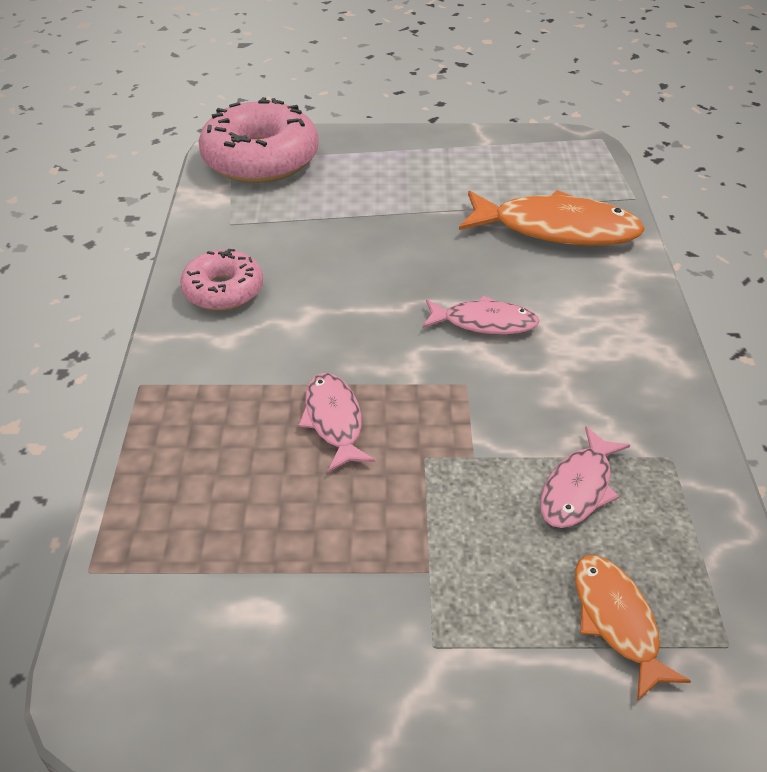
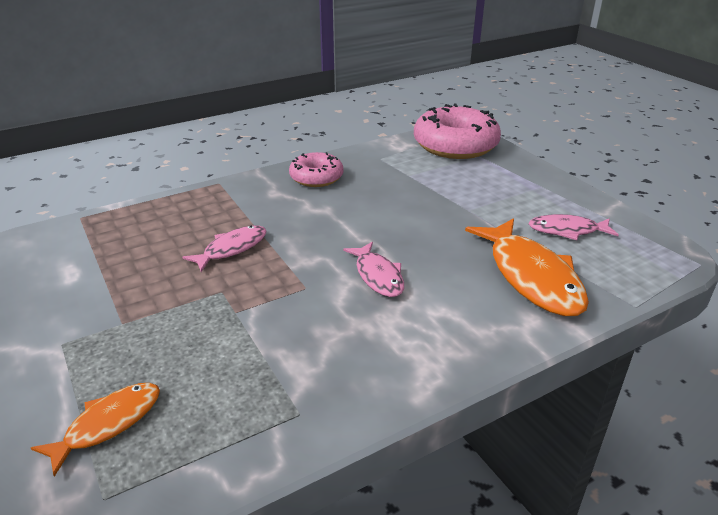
camera: 60 degrees right, 10 degrees down
(578, 488) = (232, 369): pink fish -> pink fish (567, 230)

